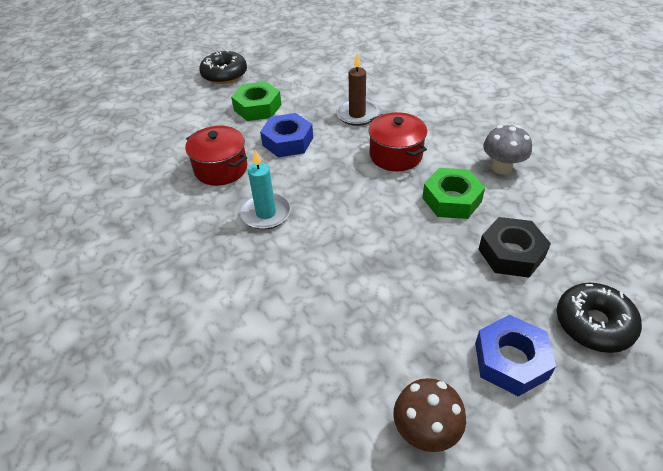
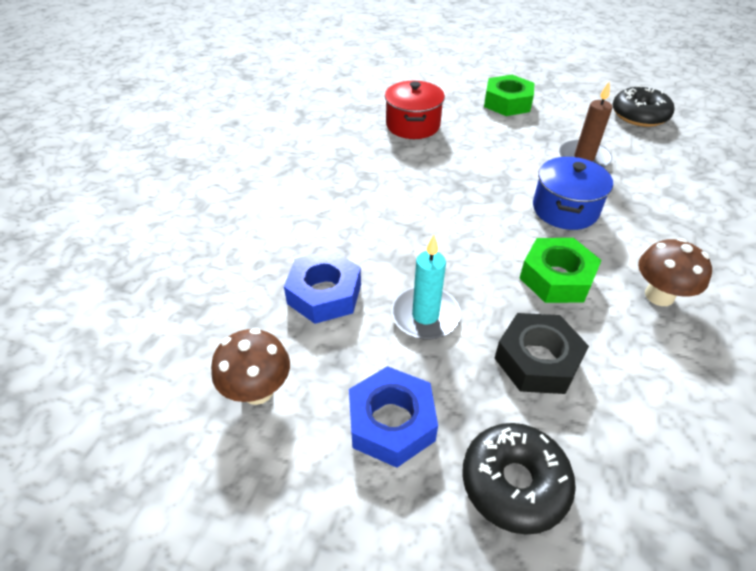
camera: 50 degrees right, 0 degrees up
(224, 74) = (520, 66): black donut -> black donut (639, 115)
(266, 213) = (394, 173): turquoise candle -> turquoise candle (425, 316)
(288, 141) = (490, 139): blue nut -> blue nut (324, 294)
(395, 155) = (565, 209): red pot -> blue pot
(502, 168) = (659, 295): grey mushroom -> brown mushroom

